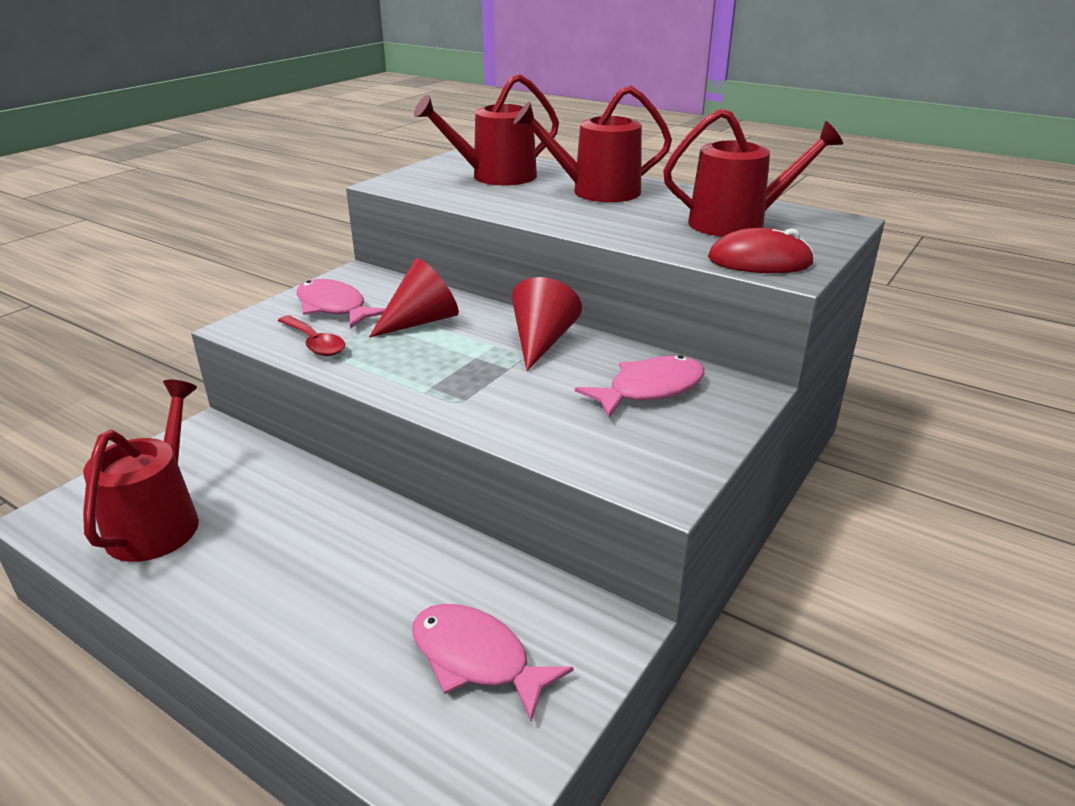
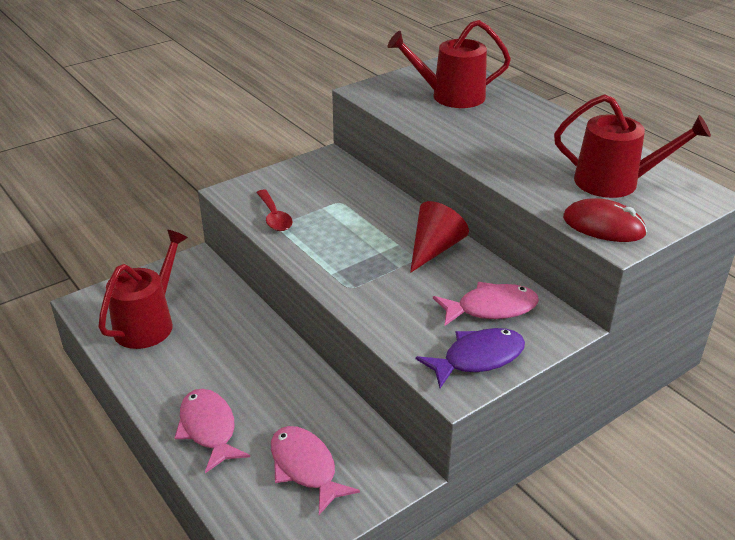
camera: 20 degrees right, 5 degrees up
(334, 308) = (300, 187): pink fish -> pink fish (209, 429)
(421, 321) = (355, 212): red cone -> none
(597, 192) = (522, 127): red watering can -> none
(670, 447) = (477, 358): none -> purple fish

